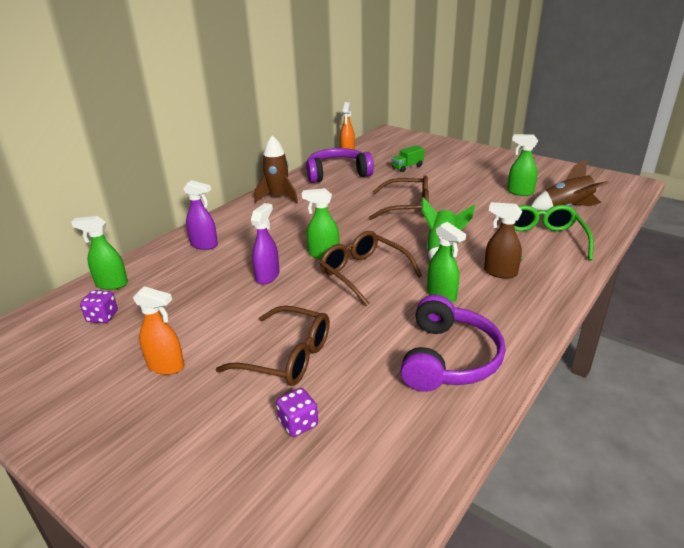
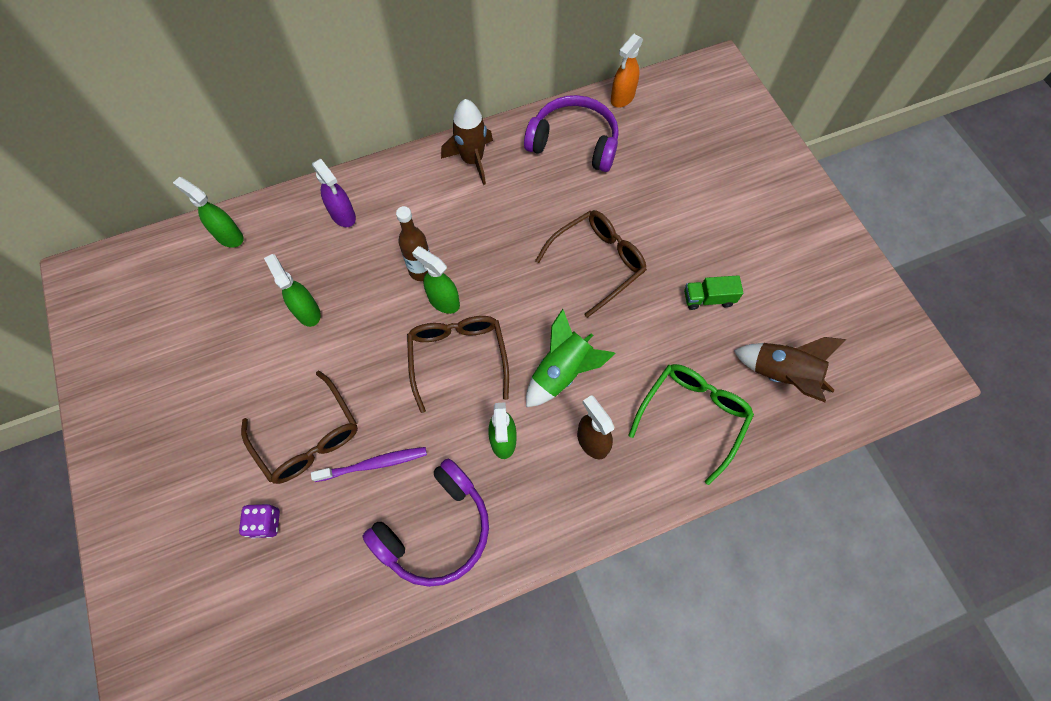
camera: 30 degrees right, 35 degrees up
(102, 317) = (198, 285): purple dice -> none
(166, 366) = (212, 387): orange spray bottle -> none
(267, 276) = (367, 307): purple spray bottle -> none
(292, 248) = (421, 271): none -> brown bottle
(359, 347) = (374, 464): none -> purple toothbrush
(407, 167) = (669, 172): green truck -> green truck (708, 298)
(407, 207) = (597, 262): brown glasses -> brown glasses turned 75 degrees counterclockwise
(519, 192) = (758, 307): green spray bottle -> green spray bottle (307, 312)

